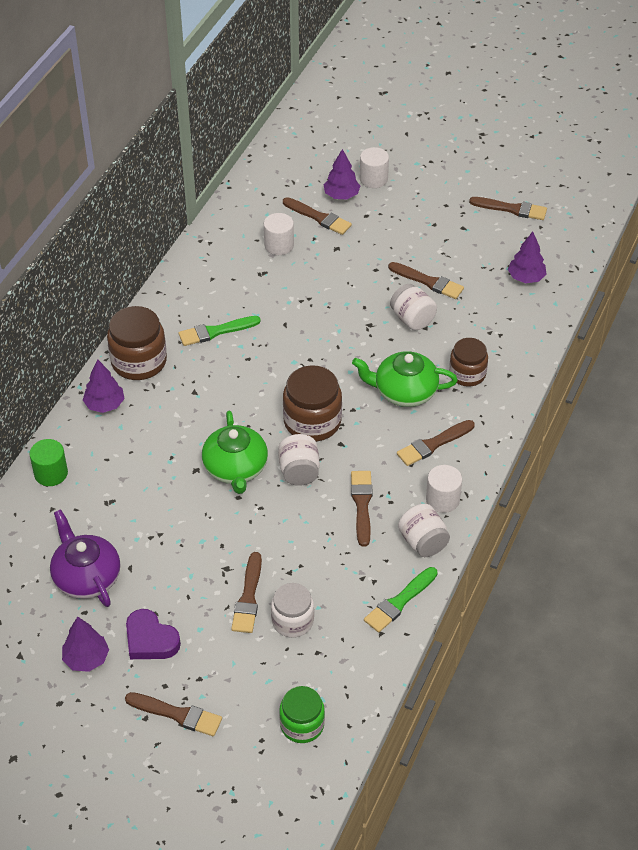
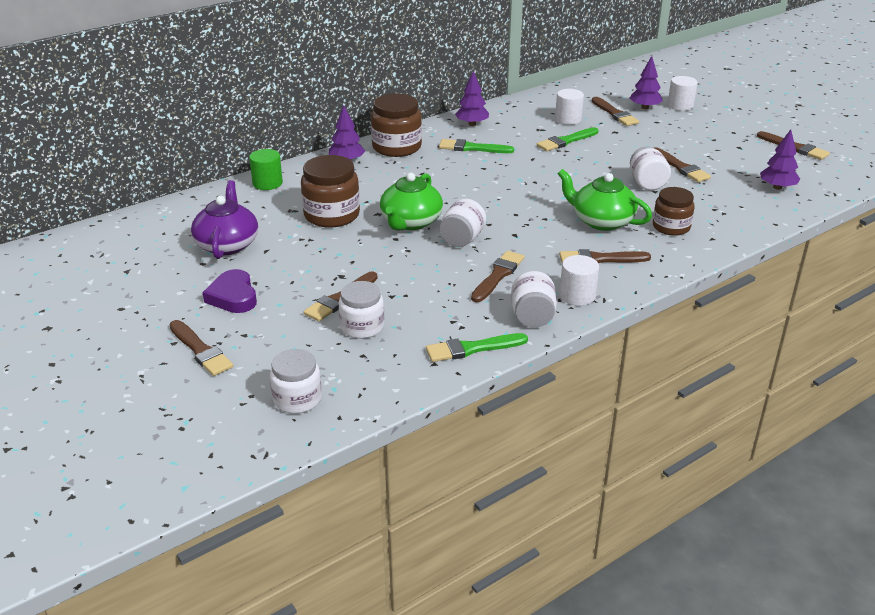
camera: 30 degrees right, 15 degrees down
(86, 658) = (172, 290): purple tree -> purple tree (472, 124)
(299, 283) = (566, 141): none -> green brush
(302, 725) = (297, 399): green jar -> white jar
(312, 421) = (502, 215): brown jar -> brown jar (332, 215)

